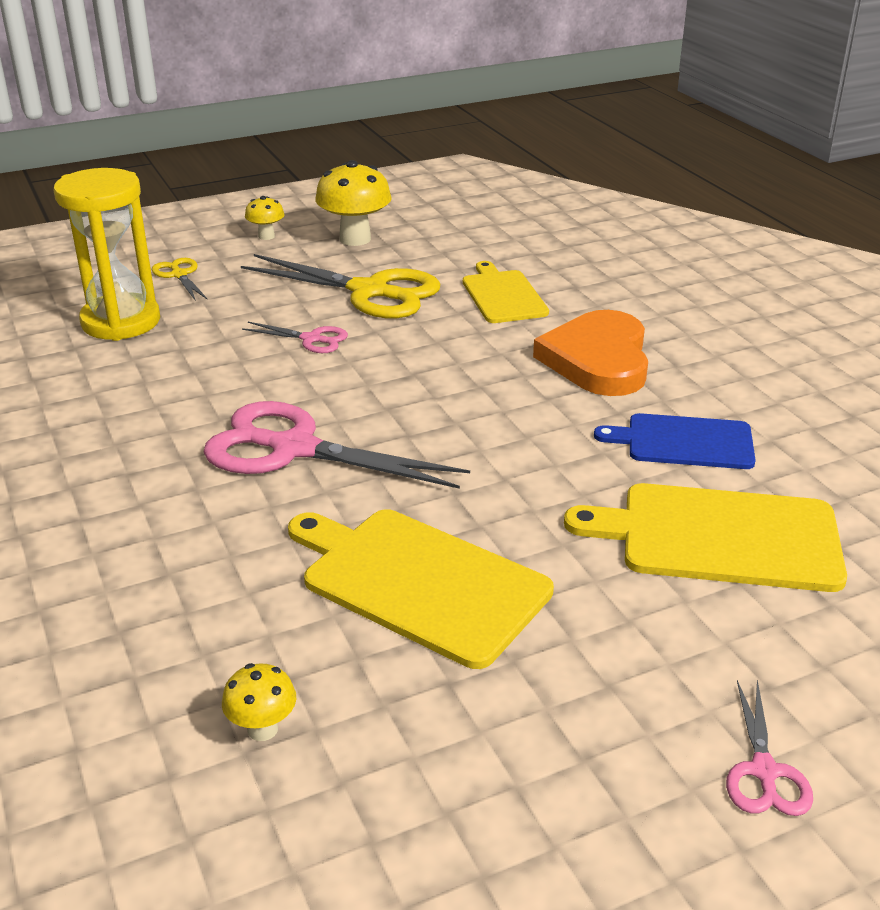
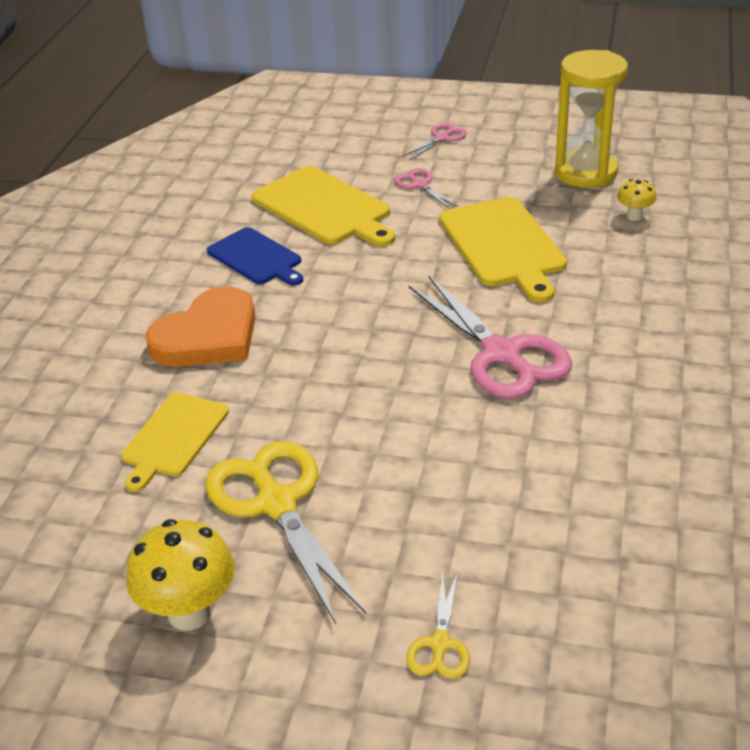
camera: 140 degrees left, 5 degrees up
(121, 322) = (553, 580): yellow hourglass -> yellow hourglass (585, 172)
(266, 236) = (277, 681): yellow mushroom -> none
(311, 339) = (392, 461): pink scissors -> pink scissors (420, 185)

